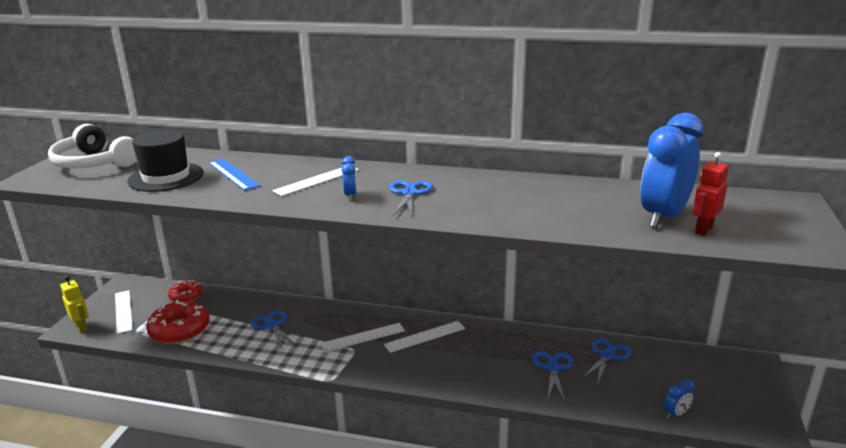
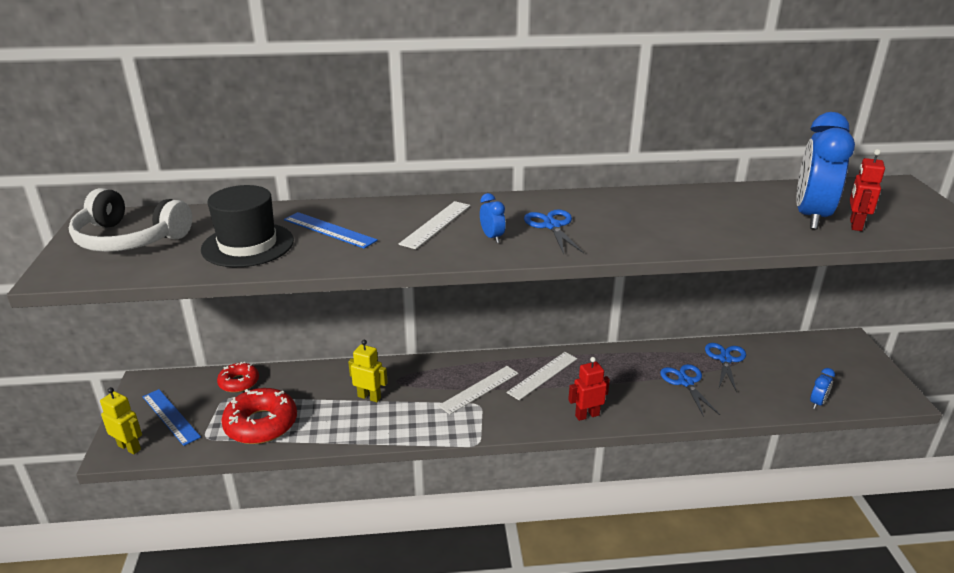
camera: 20 degrees left, 5 degrees up
(123, 311) = (171, 416): white ruler -> blue ruler
(272, 326) = (369, 397): blue scissors -> yellow robot
(440, 377) = (587, 415): none -> red robot

